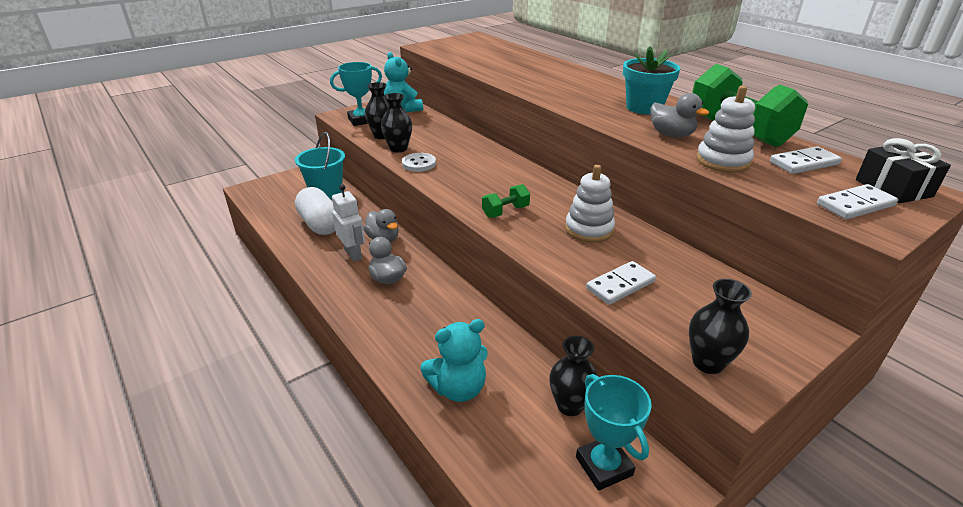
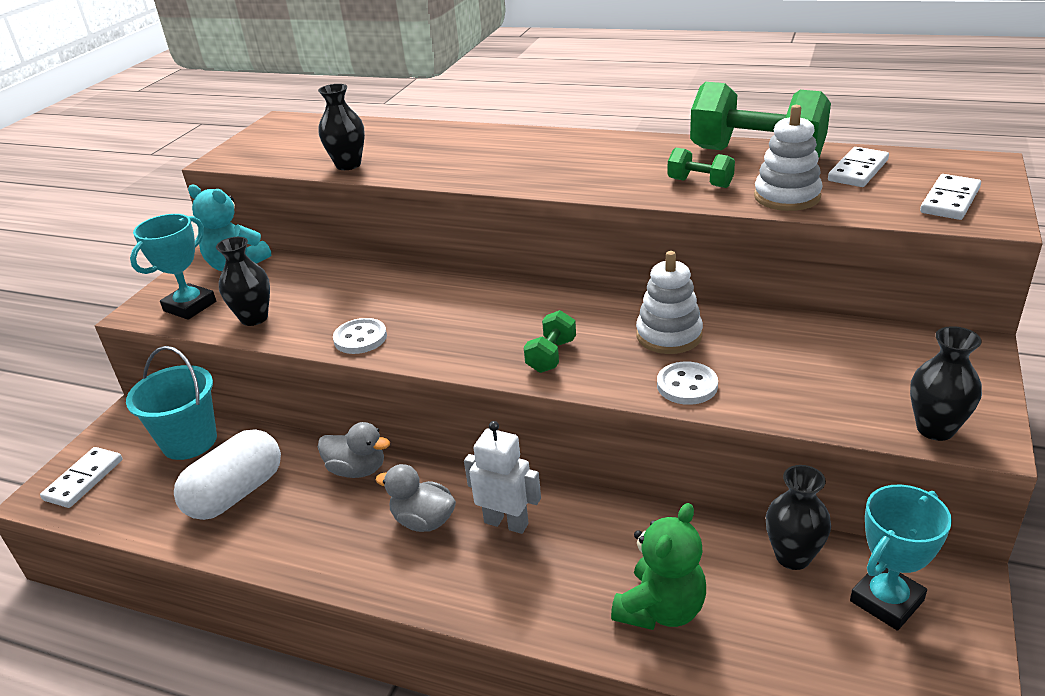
camera: 30 degrees left, 0 degrees up
(320, 224) = (236, 493): white capsule -> white capsule turned 75 degrees counterclockwise
(353, 254) = (337, 512): white robot -> white robot (506, 523)
(398, 149) = (303, 328): black vase -> black vase (348, 165)
(458, 388) = (661, 609): turquoise teddy bear -> green teddy bear
(565, 260) = (687, 385): none -> white button
(604, 466) = (886, 600): turquoise trophy -> turquoise trophy turned 75 degrees counterclockwise
(620, 285) = (772, 386): white domino -> white domino (84, 480)
(644, 107) = (628, 158): turquoise flower pot -> none
(671, 135) = (700, 183): grey duck -> green dumbbell
(893, 188) = (956, 169): black gift -> none

